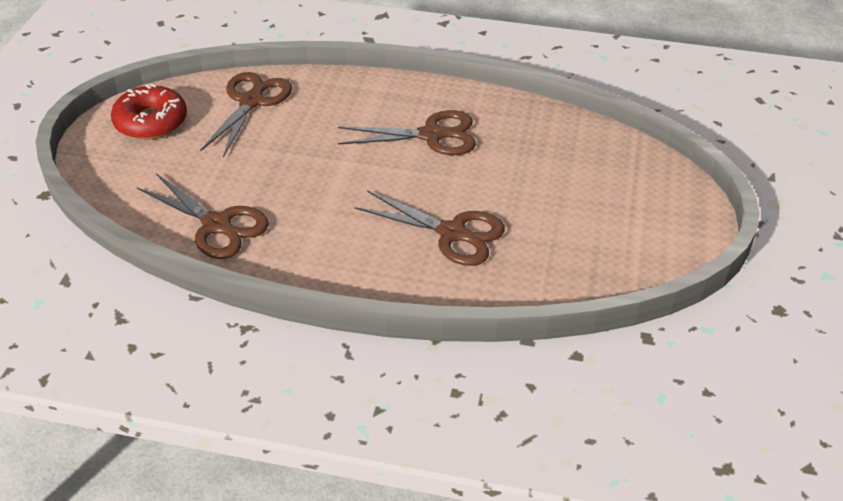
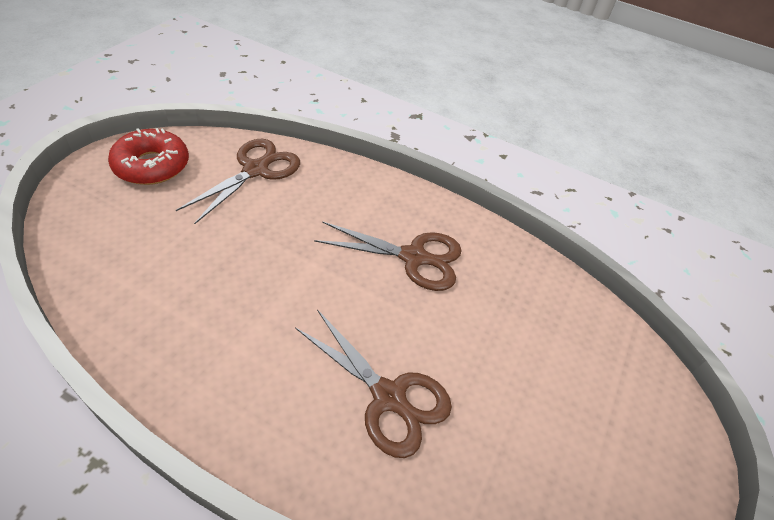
camera: 10 degrees right, 5 degrees up
(217, 225) = (142, 305): brown scissors -> none

